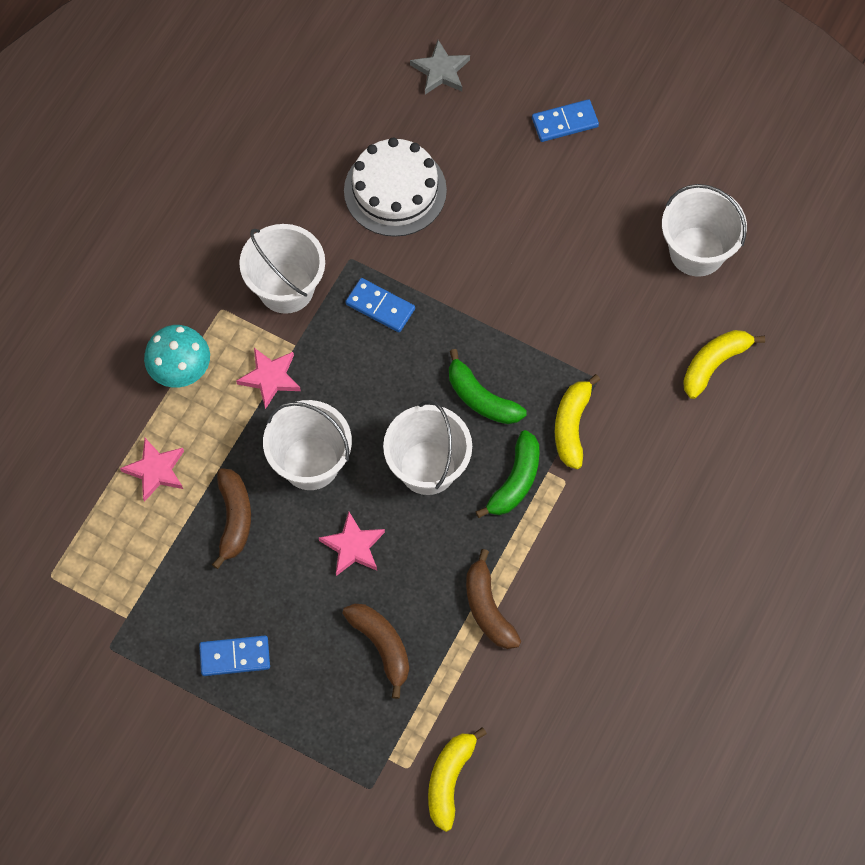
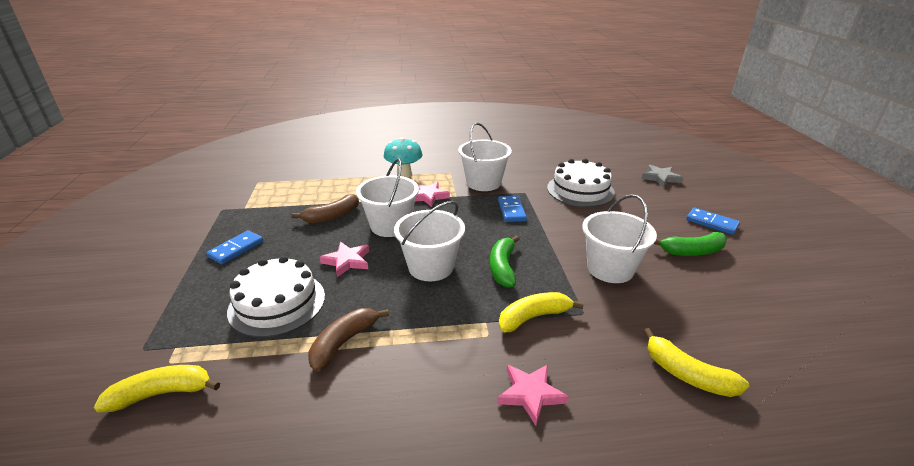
camera: 55 degrees right, 35 degrees down
(155, 470) = (342, 186): pink star -> pink star (530, 394)
(235, 657) = (236, 249): blue domino -> blue domino turned 75 degrees clockwise
(382, 646) = (277, 303): brown banana -> white cake
(515, 481) = (461, 309): green banana -> green banana (692, 251)
(697, 251) = (745, 316): white bucket -> white bucket (610, 269)
(714, 364) = (687, 374): yellow banana -> yellow banana turned 150 degrees counterclockwise

